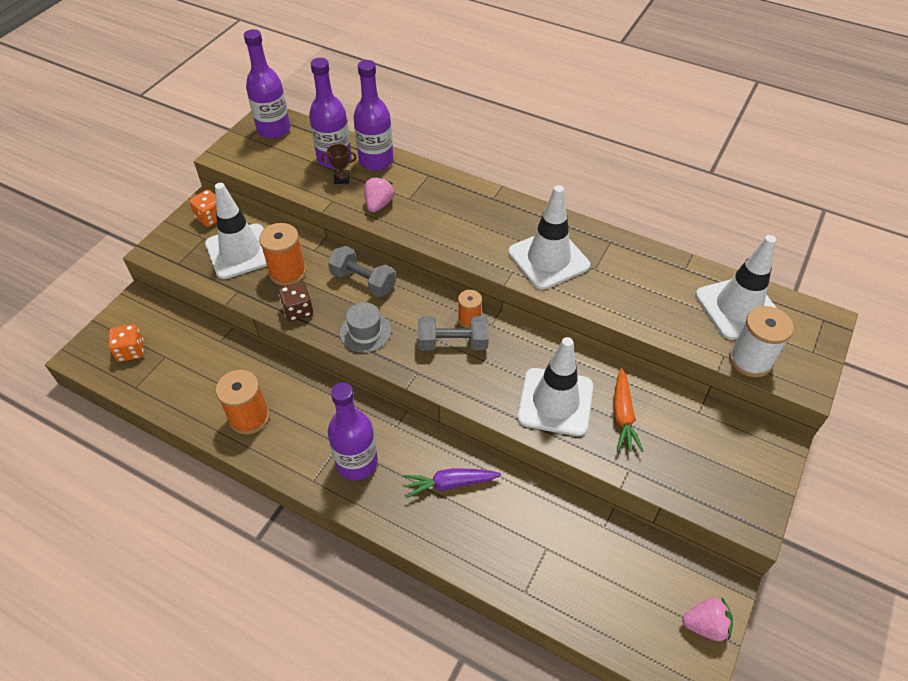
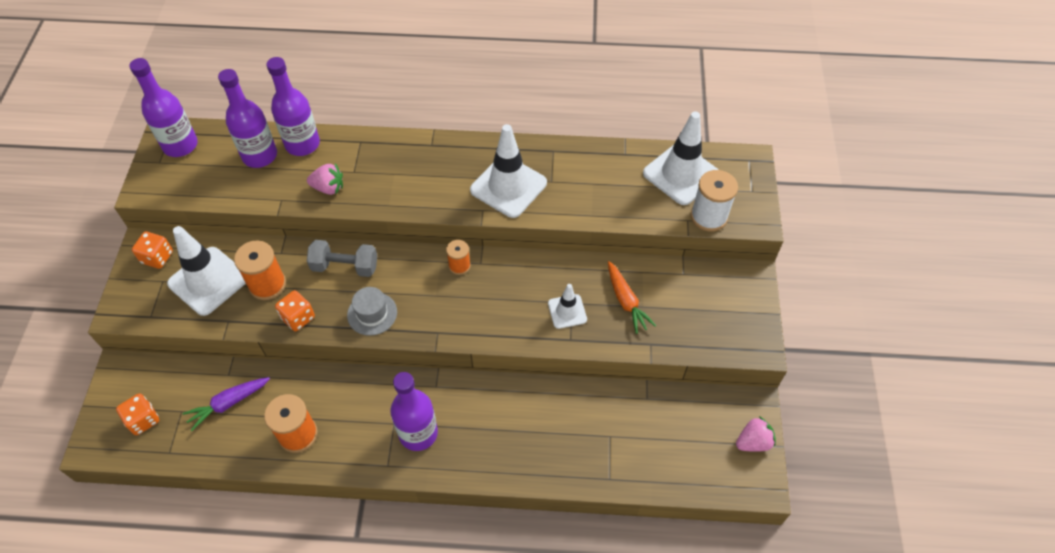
camera: 25 degrees left, 5 degrees up
(298, 310) = (298, 317): brown dice -> orange dice
(342, 179) = (278, 174): brown trophy -> none
(379, 204) = (328, 188): pink strawberry -> pink strawberry turned 105 degrees clockwise
(450, 484) = (507, 417): purple carrot -> purple carrot (228, 403)
(453, 343) = (456, 293): grey dumbbell -> none
(555, 402) = (567, 311): white traffic cone -> white traffic cone, size x0.54

